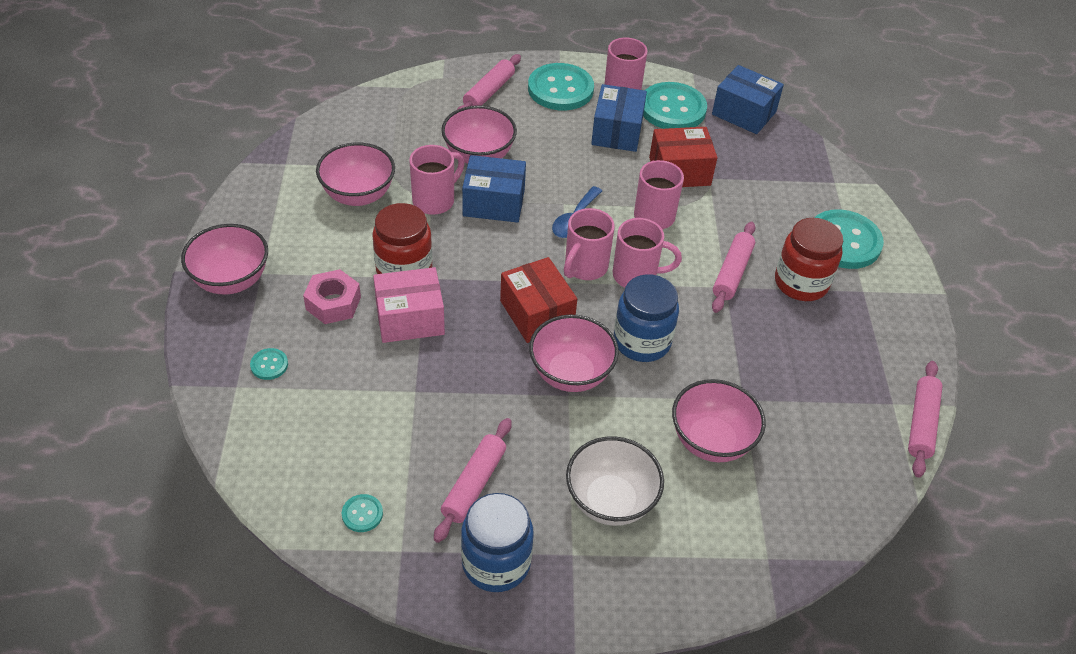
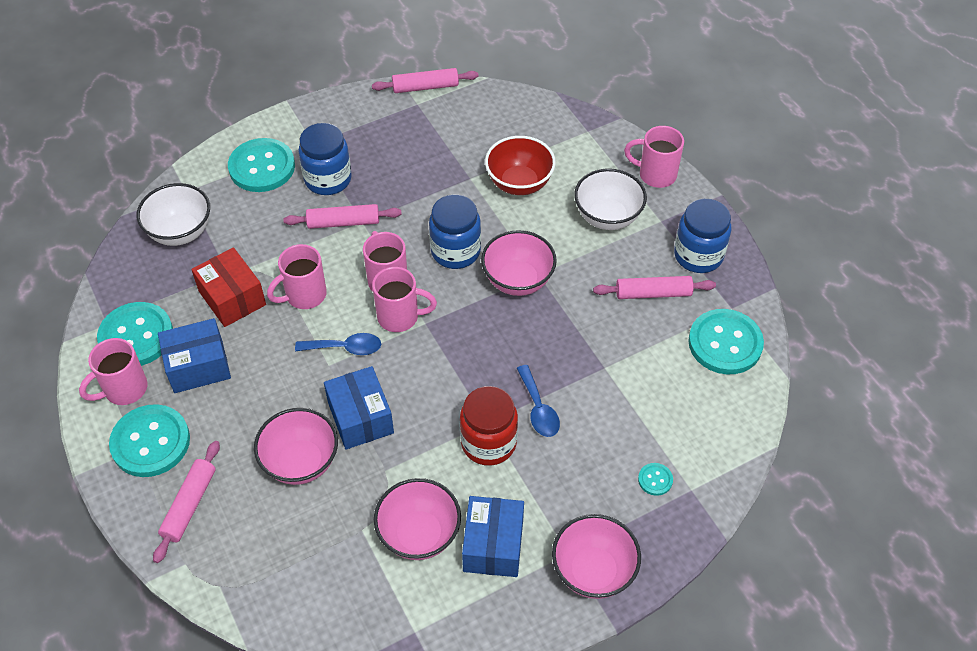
camera: 115 degrees left, 5 degrees up
(333, 303) = (561, 474): pink nut -> none
(362, 514) = (725, 343): turquoise button -> turquoise button, size x2.30
(410, 319) = (538, 409): pink box -> blue spoon
(435, 200) = (386, 466): pink mug -> pink mug (656, 174)
(489, 92) = (189, 505): pink rolling pin -> pink rolling pin turned 75 degrees counterclockwise
(536, 313) = (473, 327): red box -> none
(711, 441) = (519, 183): pink bowl -> red bowl
(744, 113) = (114, 280): blue box -> blue box (493, 545)
(780, 164) = (180, 232): none -> white bowl
(801, 283) = (328, 179): red jar -> blue jar

